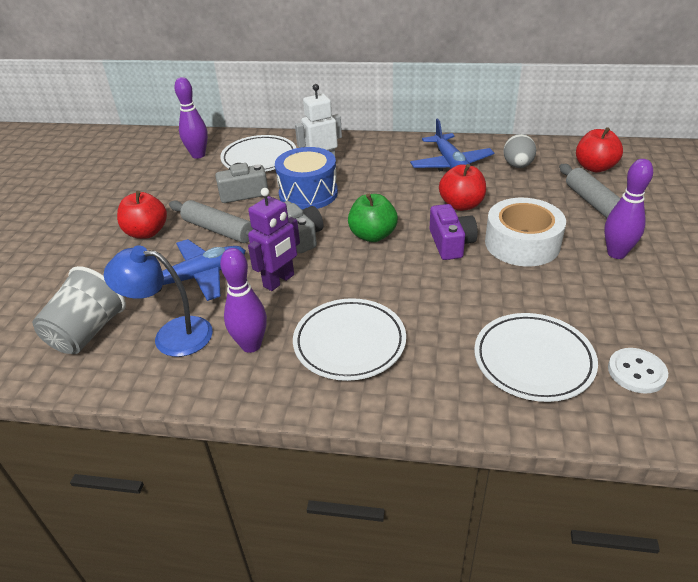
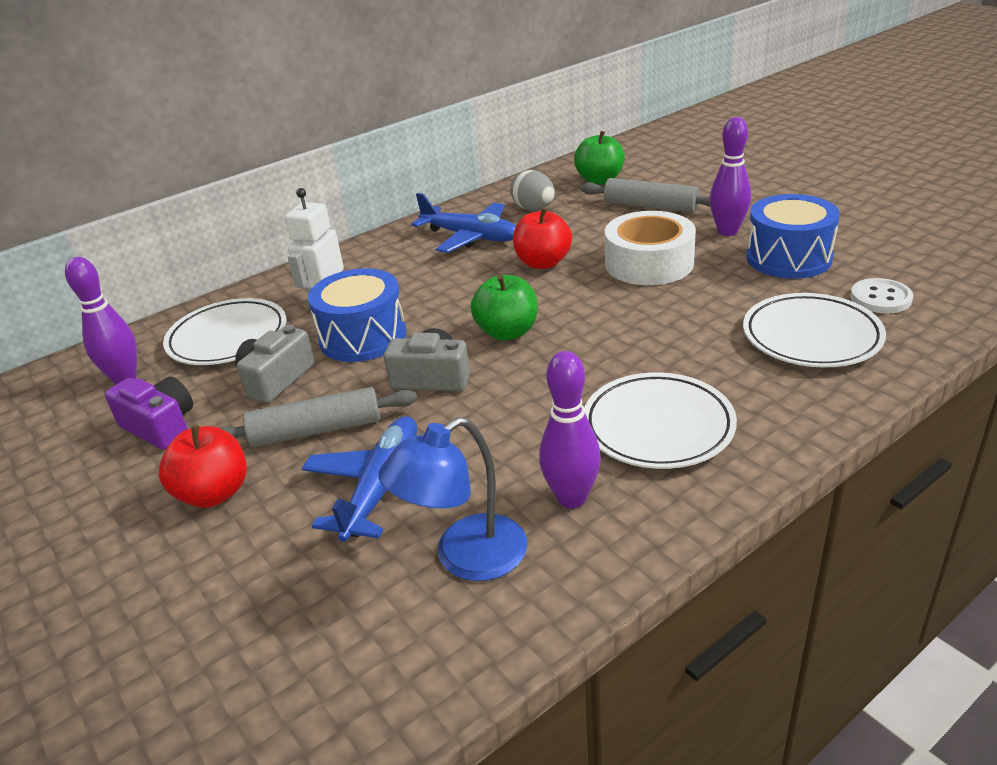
camera: 45 degrees left, 5 degrees down
(87, 332) = (346, 640): grey cup -> none
(279, 281) = (487, 427): purple robot -> none
(451, 243) = (592, 296): purple camera -> purple camera (160, 426)
(594, 167) = (599, 180): red apple -> green apple
(624, 299) = (788, 258): none -> blue drum

